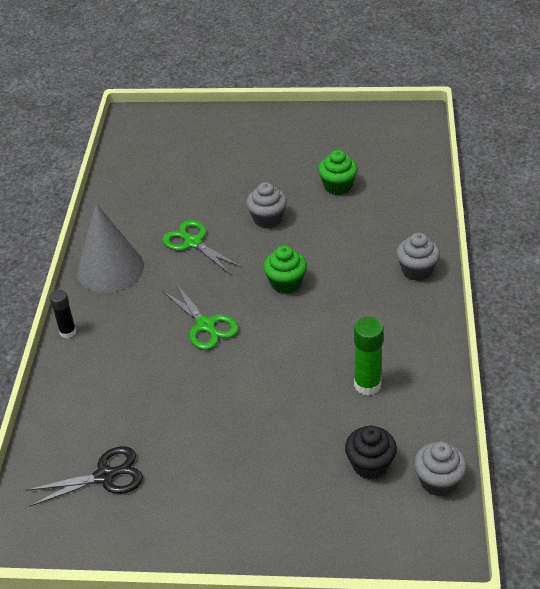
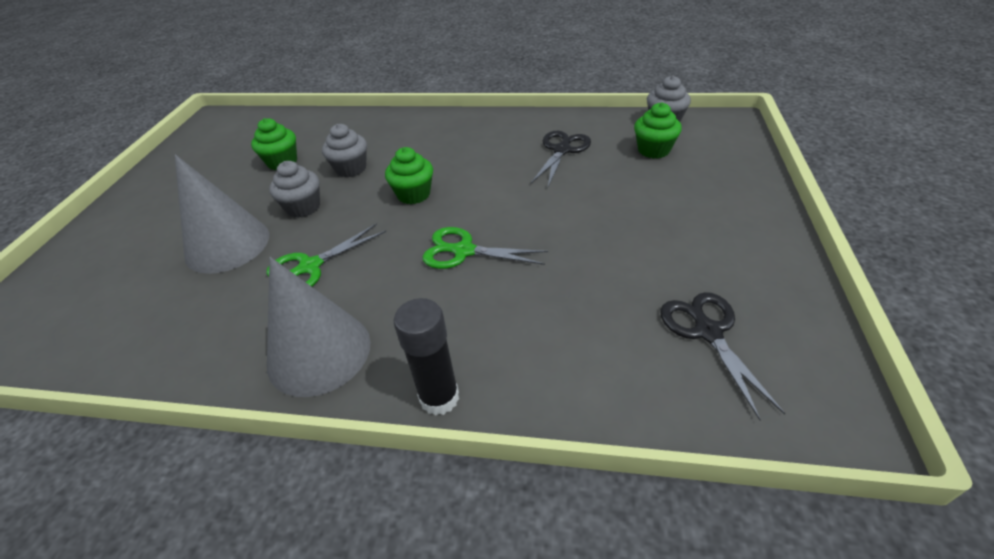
camera: 85 degrees left, 0 degrees up
(68, 332) = (439, 397): black glue stick -> black glue stick, size x1.52
(206, 326) = (463, 251): green scissors -> green scissors turned 135 degrees counterclockwise
(221, 191) = (227, 245): none -> grey cone
(367, 385) = (562, 150): green glue stick -> black scissors
(370, 465) = (653, 150): black cupcake -> green cupcake
(417, 270) = (426, 124): grey cupcake -> grey cupcake (351, 169)

